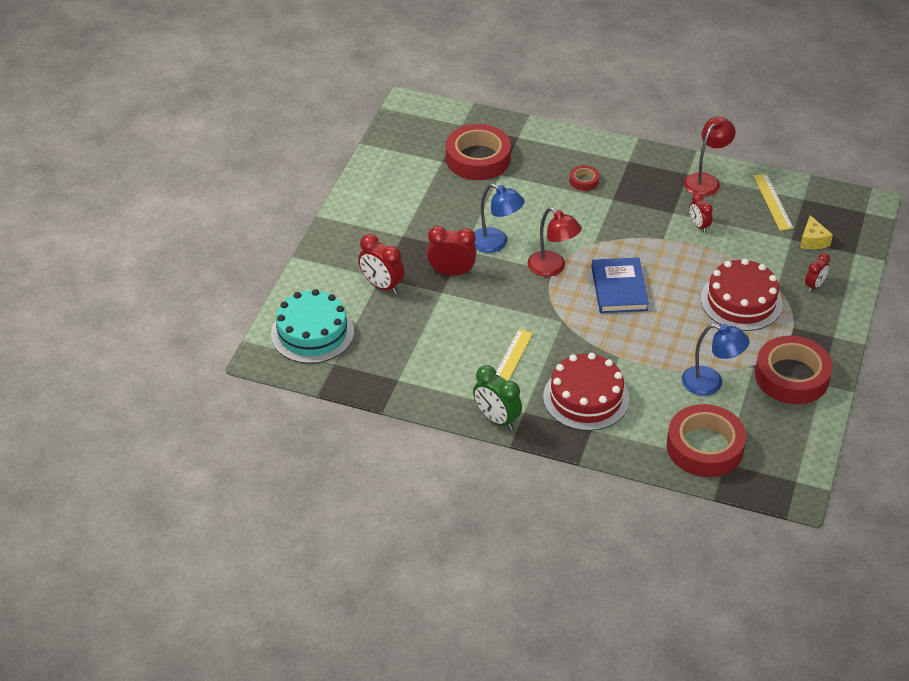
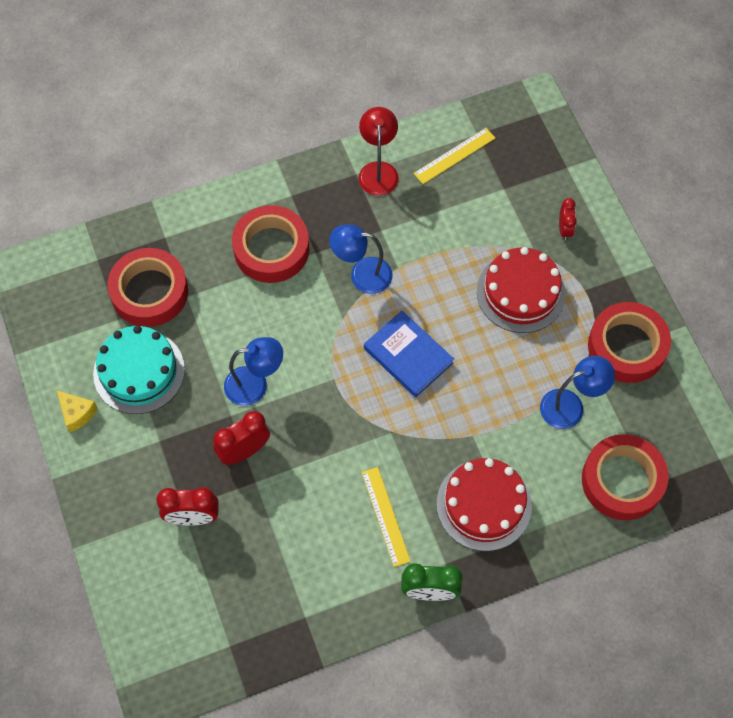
camera: 40 degrees left, 20 degrees up
(312, 333) = (177, 626): turquoise cake -> turquoise cake (139, 371)
(552, 268) = (330, 376): red lamp -> none
(584, 181) = (271, 249): red tape -> red tape, size x2.24
(633, 228) = (362, 274): none -> blue lamp
(699, 226) = (415, 230): red clock -> none
(772, 202) = (454, 156): yellow ruler -> yellow ruler turned 75 degrees counterclockwise
(813, 240) = (522, 177): yellow cheese -> yellow cheese (77, 413)

